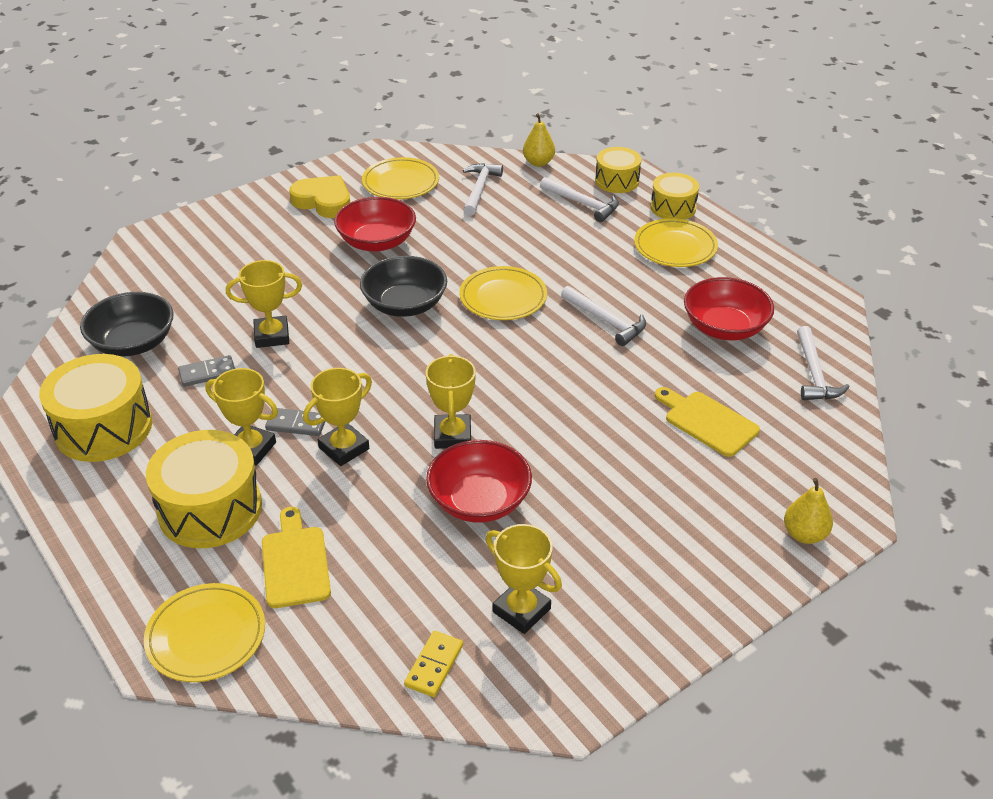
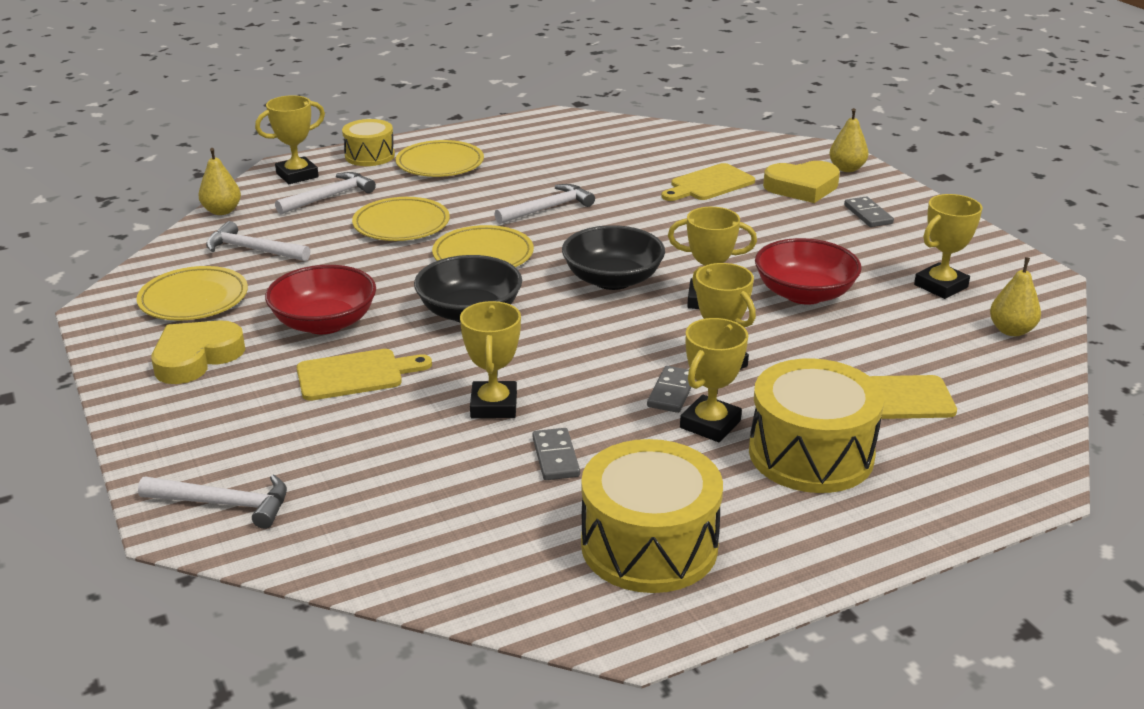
camera: 80 degrees left, 10 degrees down
(133, 343) = (463, 525): black bowl -> black bowl (612, 279)
(206, 636) = (1000, 456): yellow plate -> yellow plate (401, 224)
(308, 268) = (356, 375): none -> yellow cutting board
(434, 665) = (1011, 330): yellow domino -> yellow pear
(617, 181) = (297, 175): yellow drum -> yellow trophy
(681, 552) = (868, 214): none -> grey domino
(724, 327) = (579, 160): red bowl -> none
(732, 495) = (802, 187): none -> yellow heart
(814, 374) = (656, 137): white hammer -> white hammer (225, 504)

